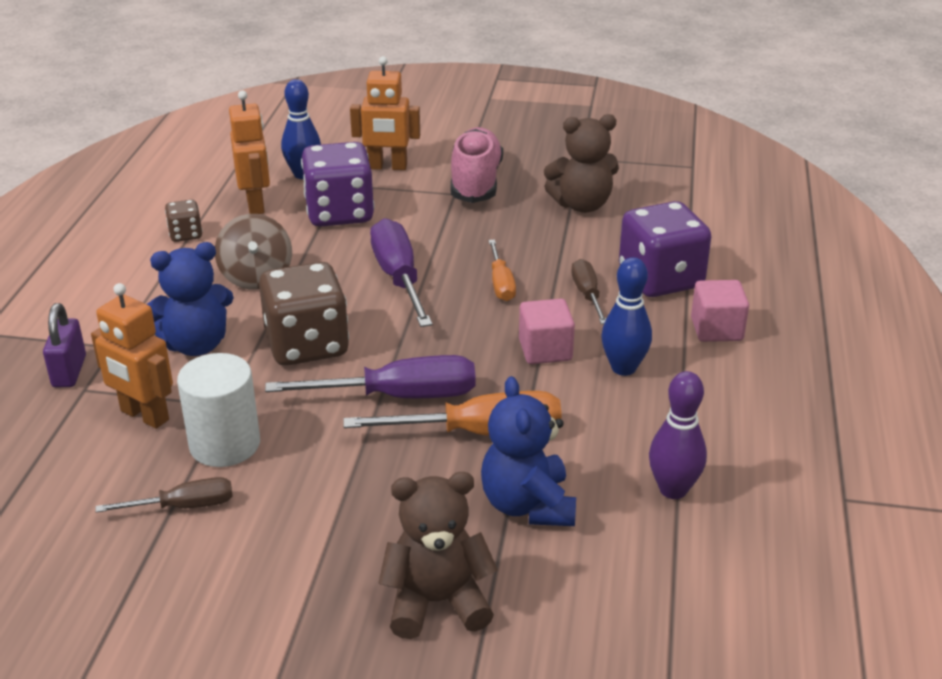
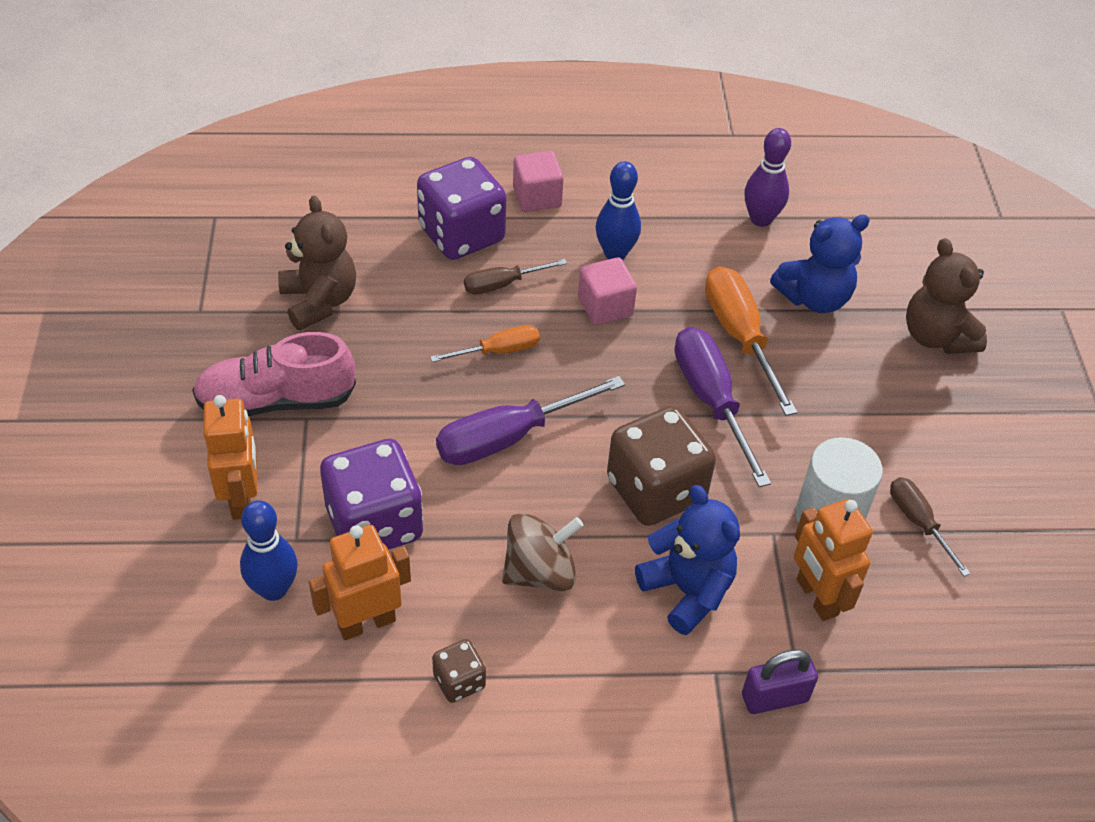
camera: 105 degrees left, 15 degrees up
(144, 416) = (816, 597): orange robot -> orange robot turned 135 degrees clockwise

